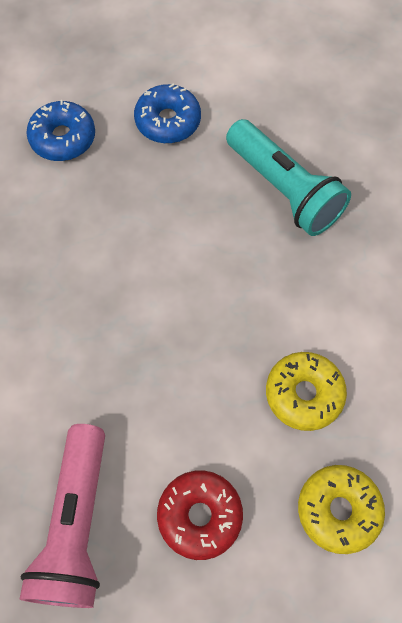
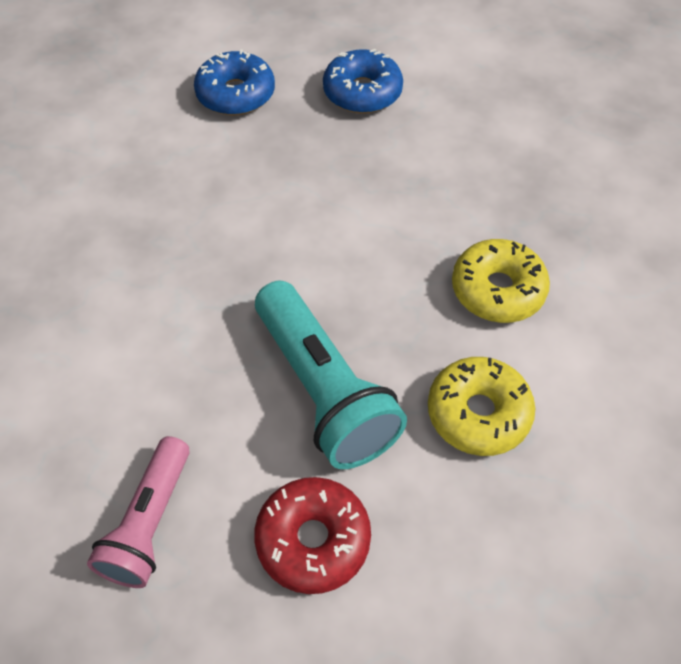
camera: 10 degrees right, 10 degrees down
(76, 525) = (149, 523): pink flashlight -> pink flashlight, size x0.65
(284, 190) = (490, 180): turquoise flashlight -> turquoise flashlight (324, 390)
(338, 510) = (502, 565): yellow donut -> yellow donut (497, 290)

